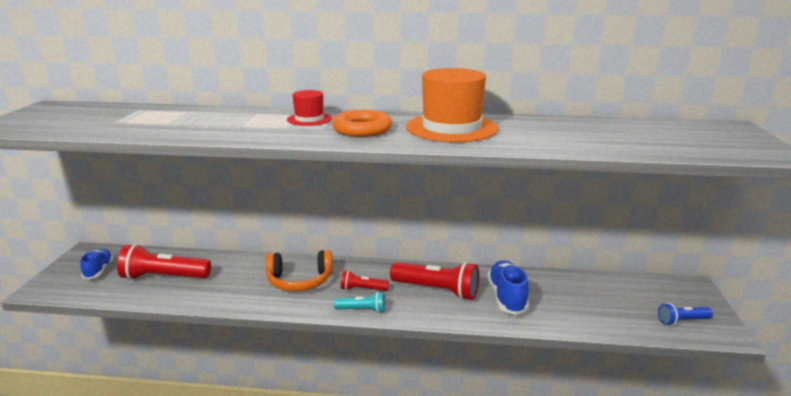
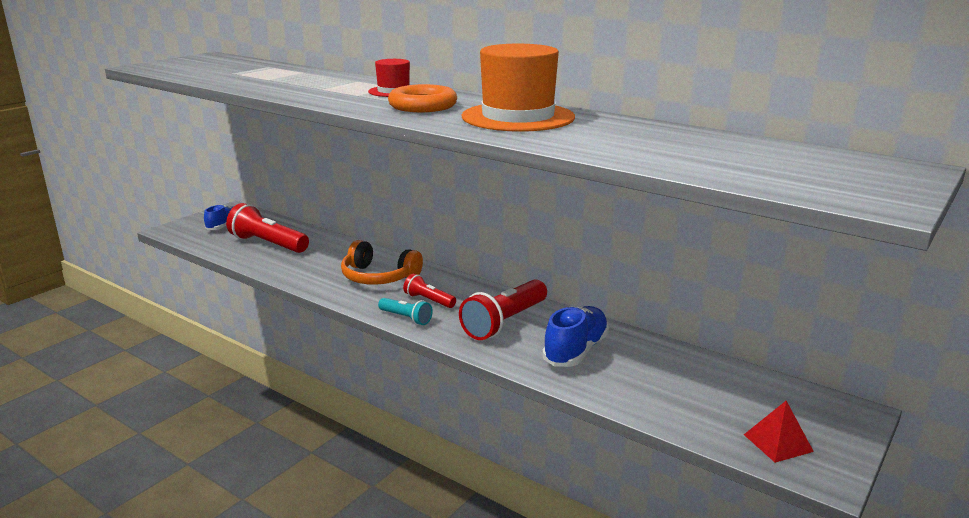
camera: 30 degrees right, 0 degrees up
(437, 290) = (505, 322): red flashlight -> red flashlight turned 75 degrees clockwise
(682, 321) = (778, 443): blue flashlight -> red pyramid

